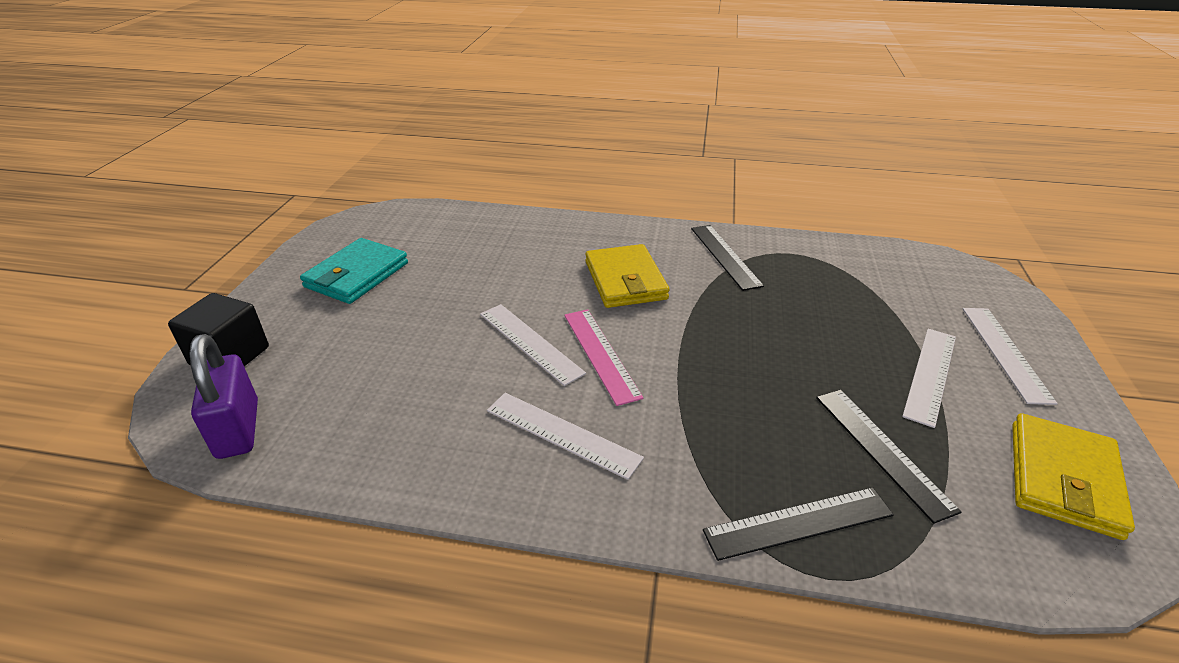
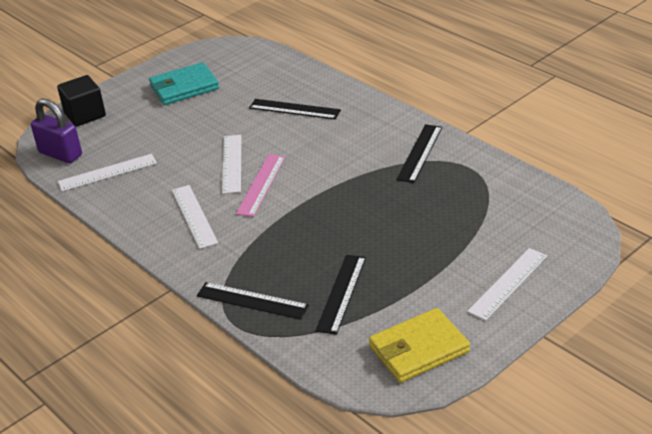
camera: 40 degrees right, 0 degrees up
(238, 429) = (60, 154): purple padlock -> purple padlock turned 75 degrees counterclockwise
(531, 256) = (294, 109): none -> black ruler
(625, 280) = (331, 146): yellow wallet -> none
(930, 375) = (435, 273): white ruler -> white ruler (107, 172)

